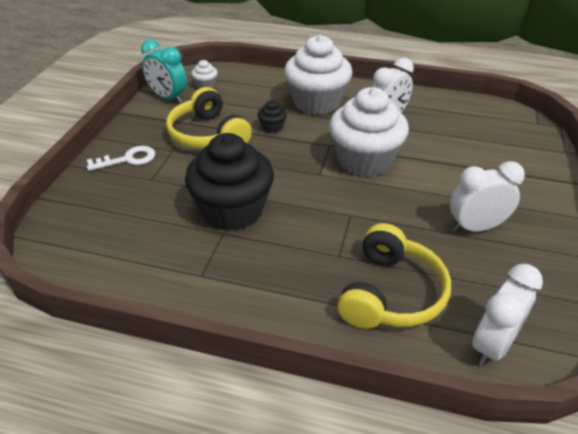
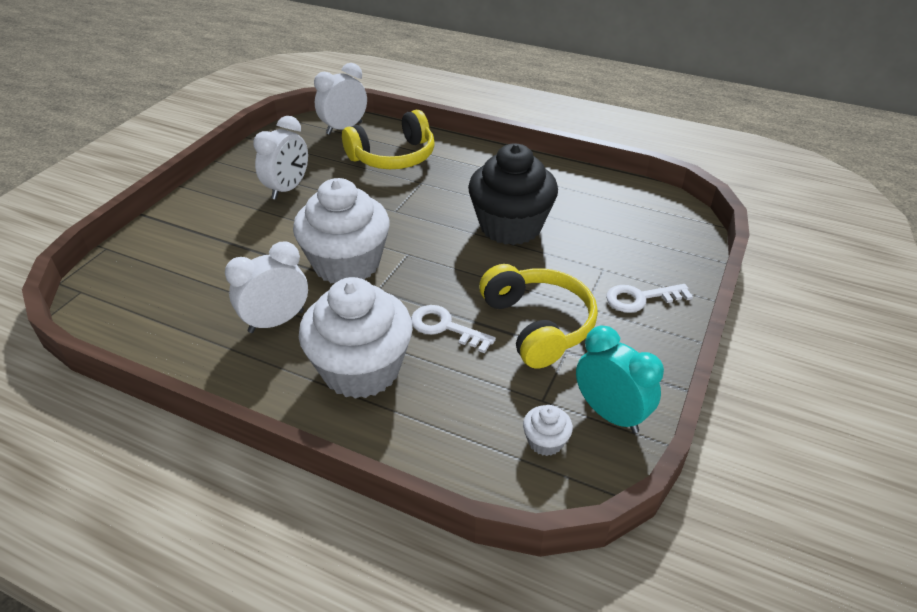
camera: 170 degrees left, 0 degrees up
(272, 127) = (445, 327): black cupcake -> white key
(391, 293) = (393, 157): yellow headphones -> yellow headphones turned 150 degrees counterclockwise
(475, 227) = (288, 189): white clock -> white clock turned 60 degrees counterclockwise

